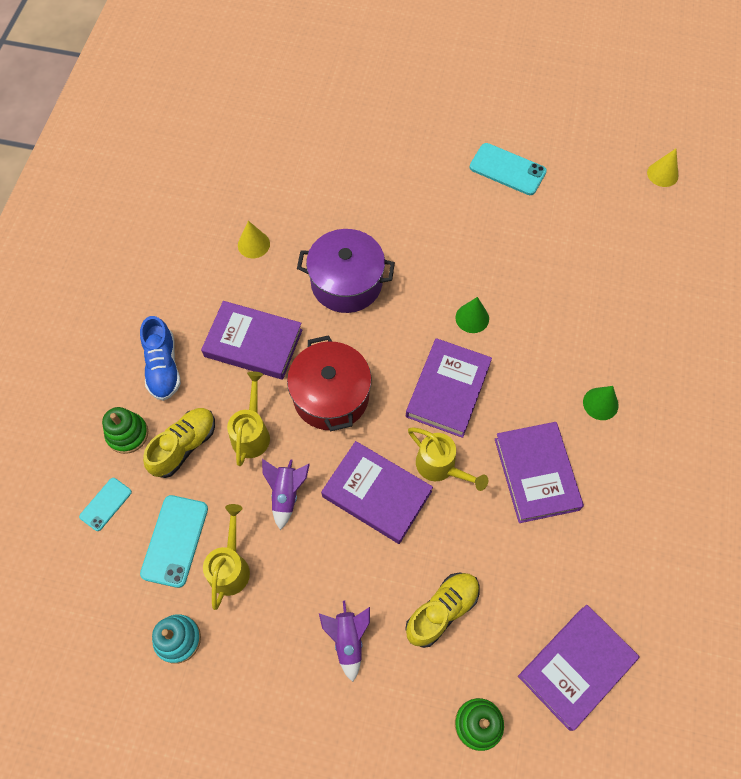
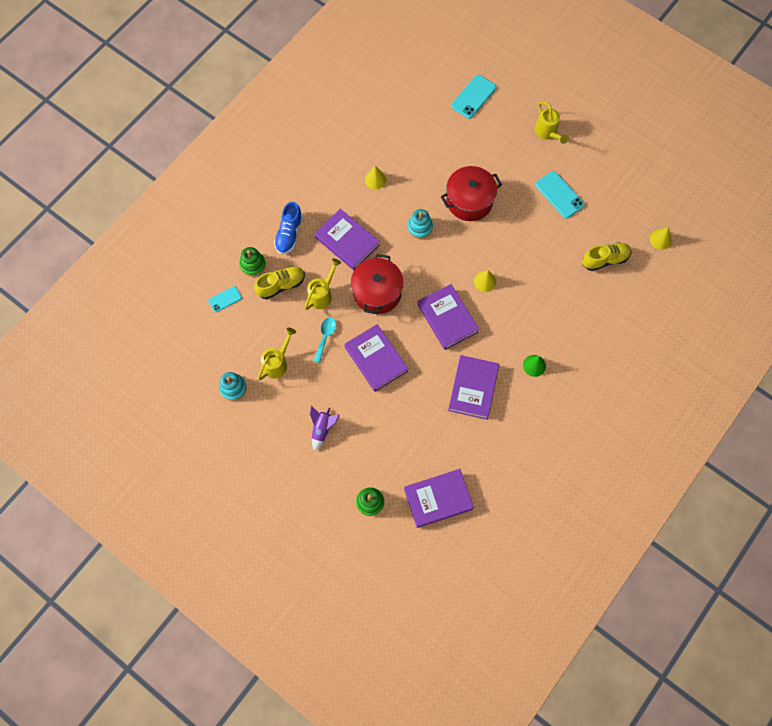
camera: 25 degrees right, 5 degrees up
(175, 540) = (253, 335): turquoise phone -> turquoise phone (473, 97)
(286, 494) = (325, 337): purple rocket -> turquoise spoon
(346, 283) = (419, 227): purple pot -> turquoise stacking toy
(395, 222) = (469, 201): none -> red pot
(440, 467) = (419, 360): yellow watering can -> yellow watering can (547, 132)
(442, 611) = (380, 437): yellow shoe -> yellow shoe (605, 260)
(448, 390) = (447, 318): purple book -> purple book turned 75 degrees counterclockwise
(472, 318) = (485, 281): green cone -> yellow cone

